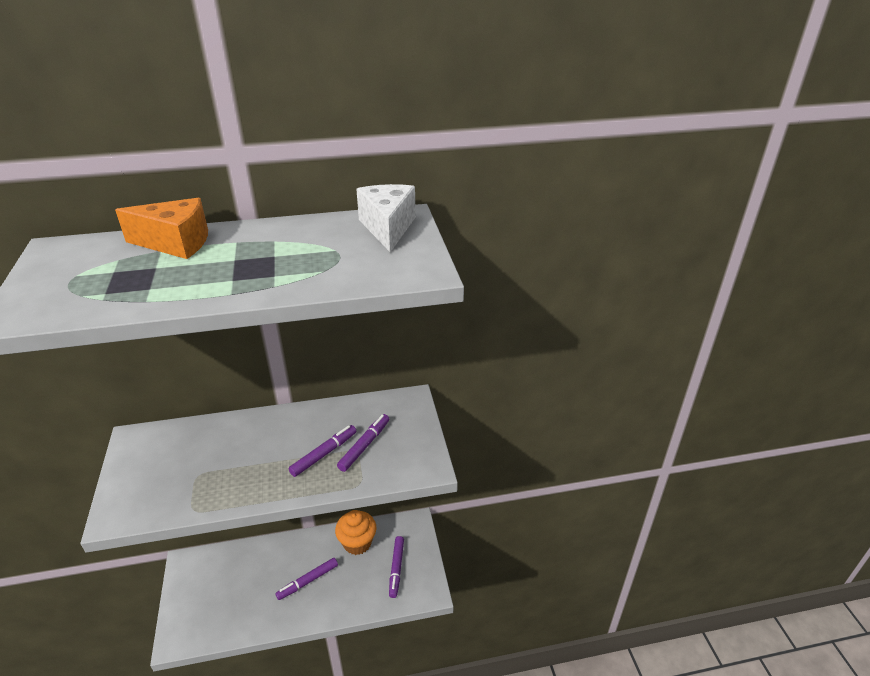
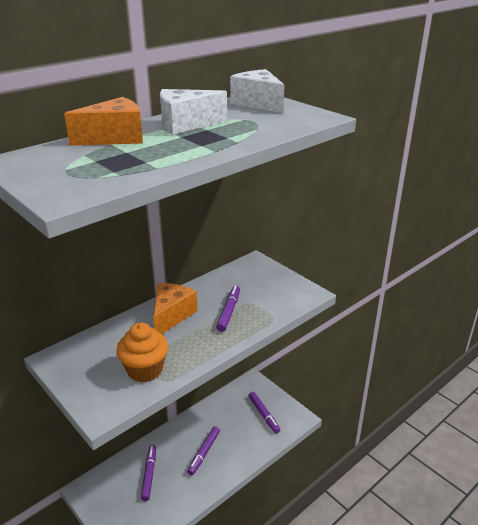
camera: 30 degrees left, 5 degrees down
(266, 241) = (186, 124): none -> white cheese
(268, 434) = (171, 315): none -> orange cheese
(357, 543) = (220, 411): orange cupcake -> orange cupcake (145, 370)
(364, 446) = (252, 297): purple marker -> purple marker (149, 475)

